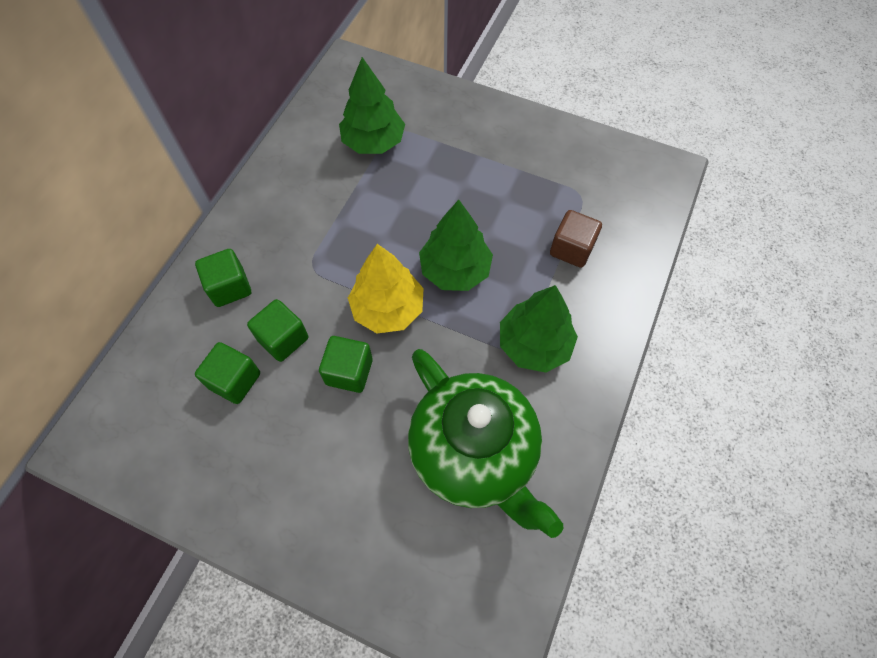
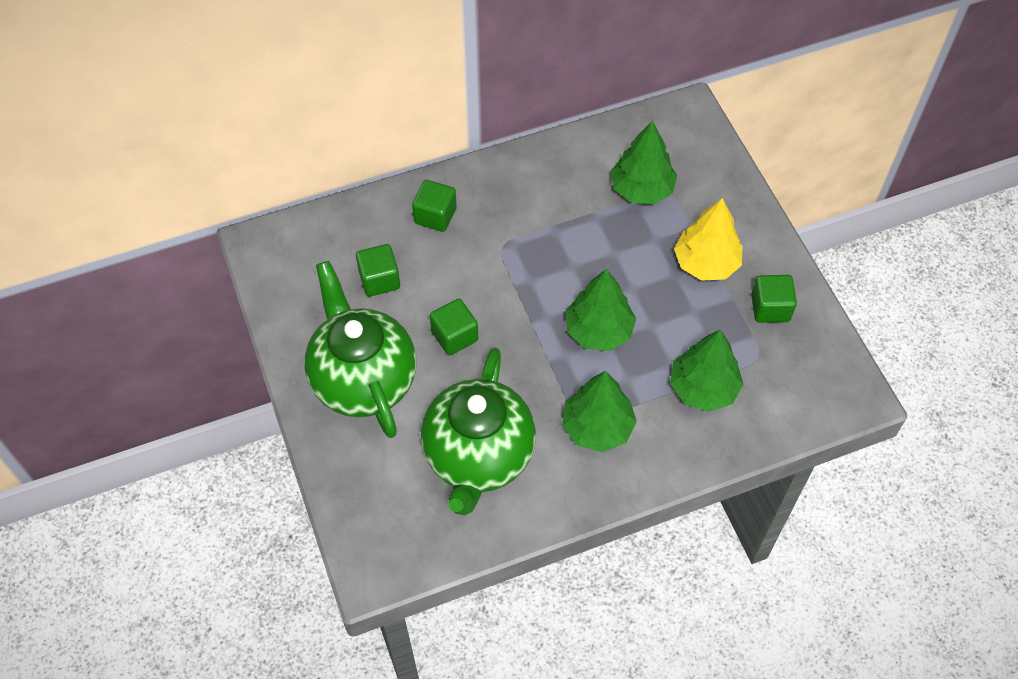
camera: 45 degrees right, 5 degrees down
(283, 339) = (435, 279): green cube -> green cube (770, 308)
(309, 480) = (363, 380): none -> green teapot
(387, 309) = (523, 317): yellow tree -> yellow tree (706, 263)
(571, 249) = (703, 388): brown cube -> green tree

